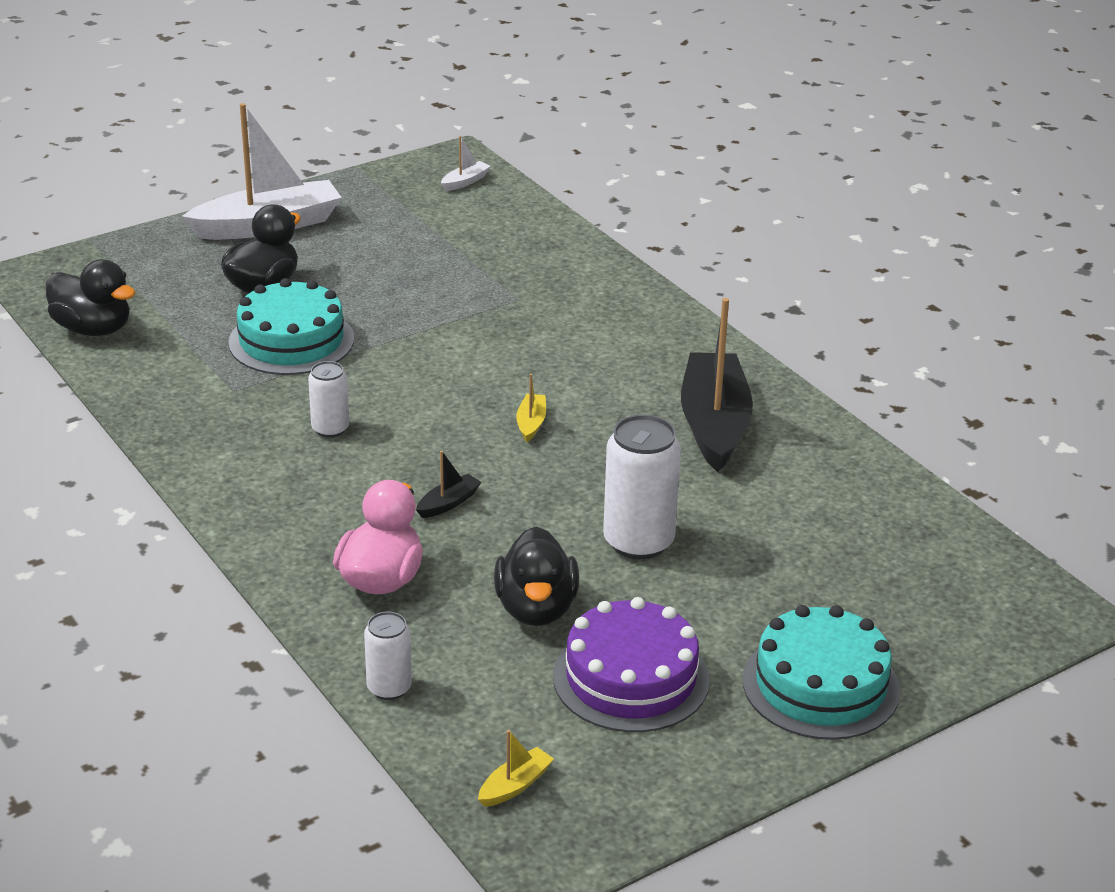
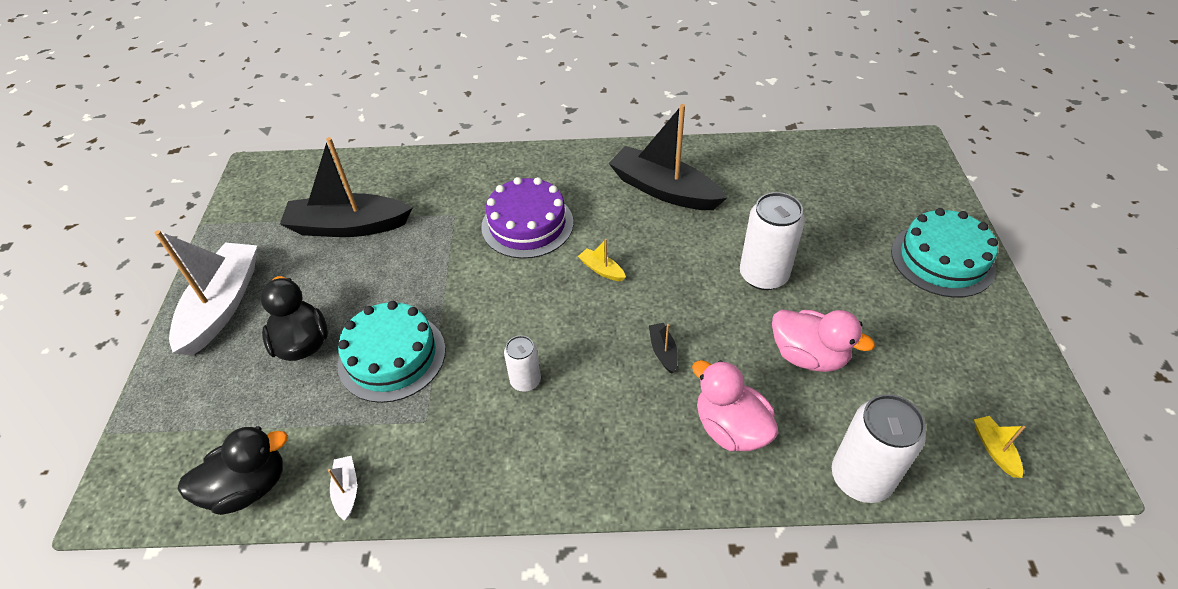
camera: 55 degrees left, 15 degrees up
(389, 688) = (861, 478): white can -> white can, size x1.76
(434, 245) = (348, 226): none -> black boat
(465, 182) = (288, 179): white boat -> white boat (346, 490)
(536, 609) = (808, 356): black duck -> pink duck
(631, 678) = (902, 340): purple cake -> purple cake (527, 224)

